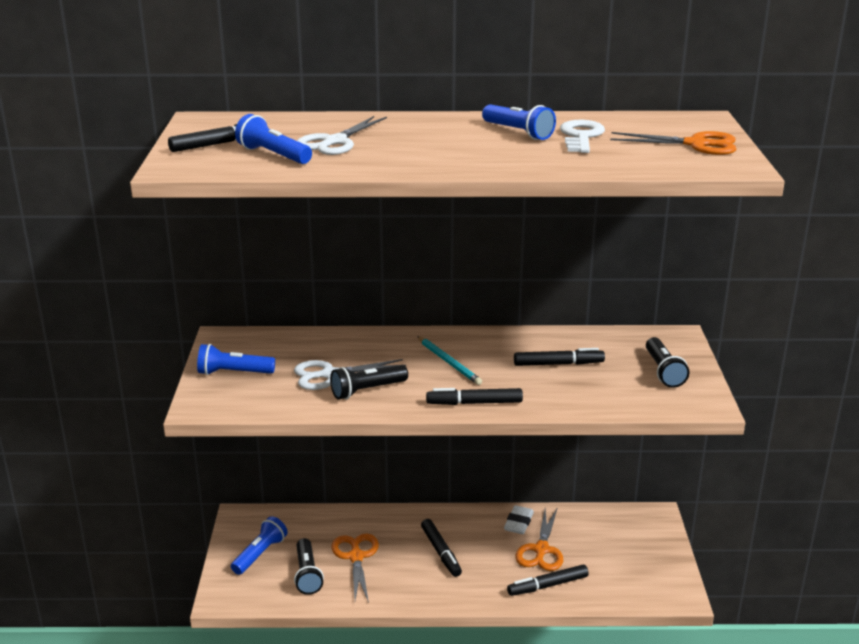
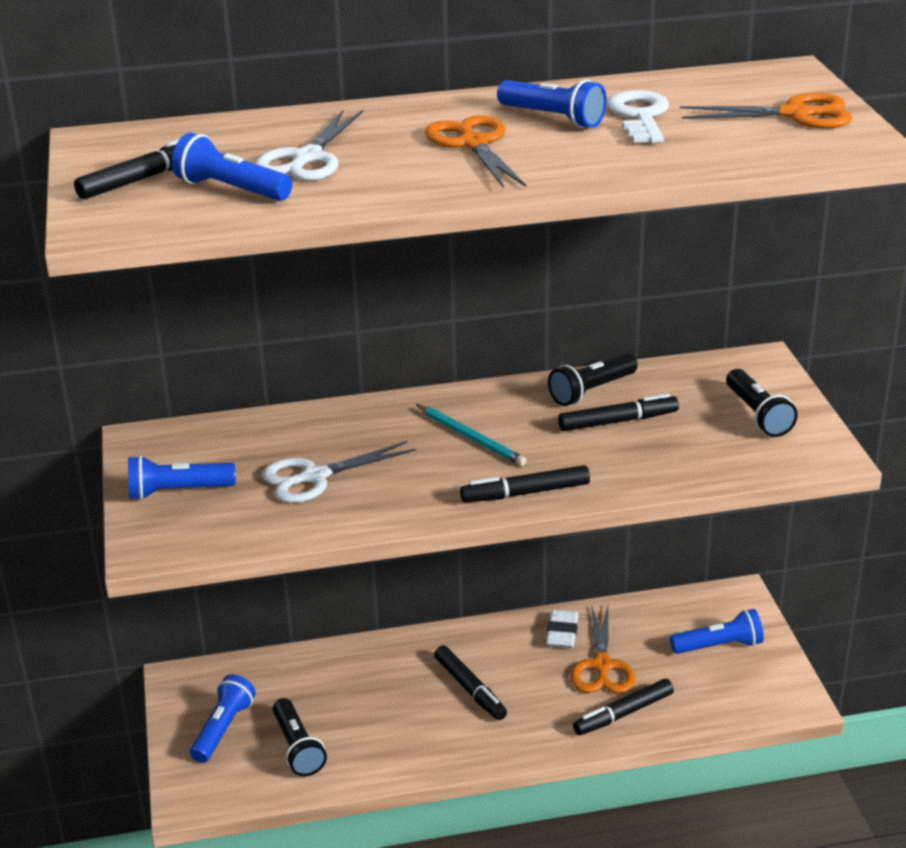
camera: 10 degrees left, 5 degrees up
(356, 557) = (357, 713): orange scissors -> orange scissors (474, 144)
(367, 390) = (374, 494): black flashlight -> black flashlight (591, 391)
(632, 548) = (719, 646): none -> blue flashlight

